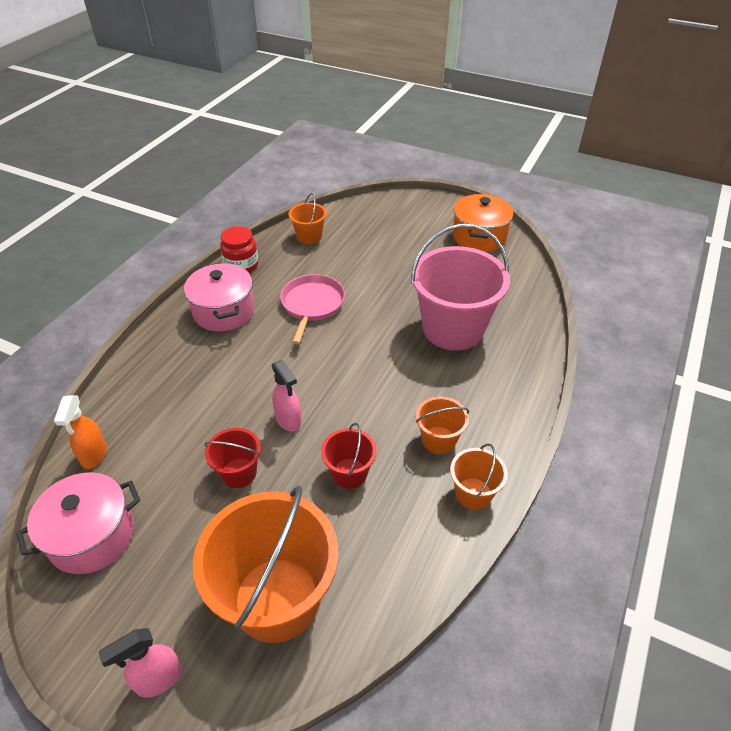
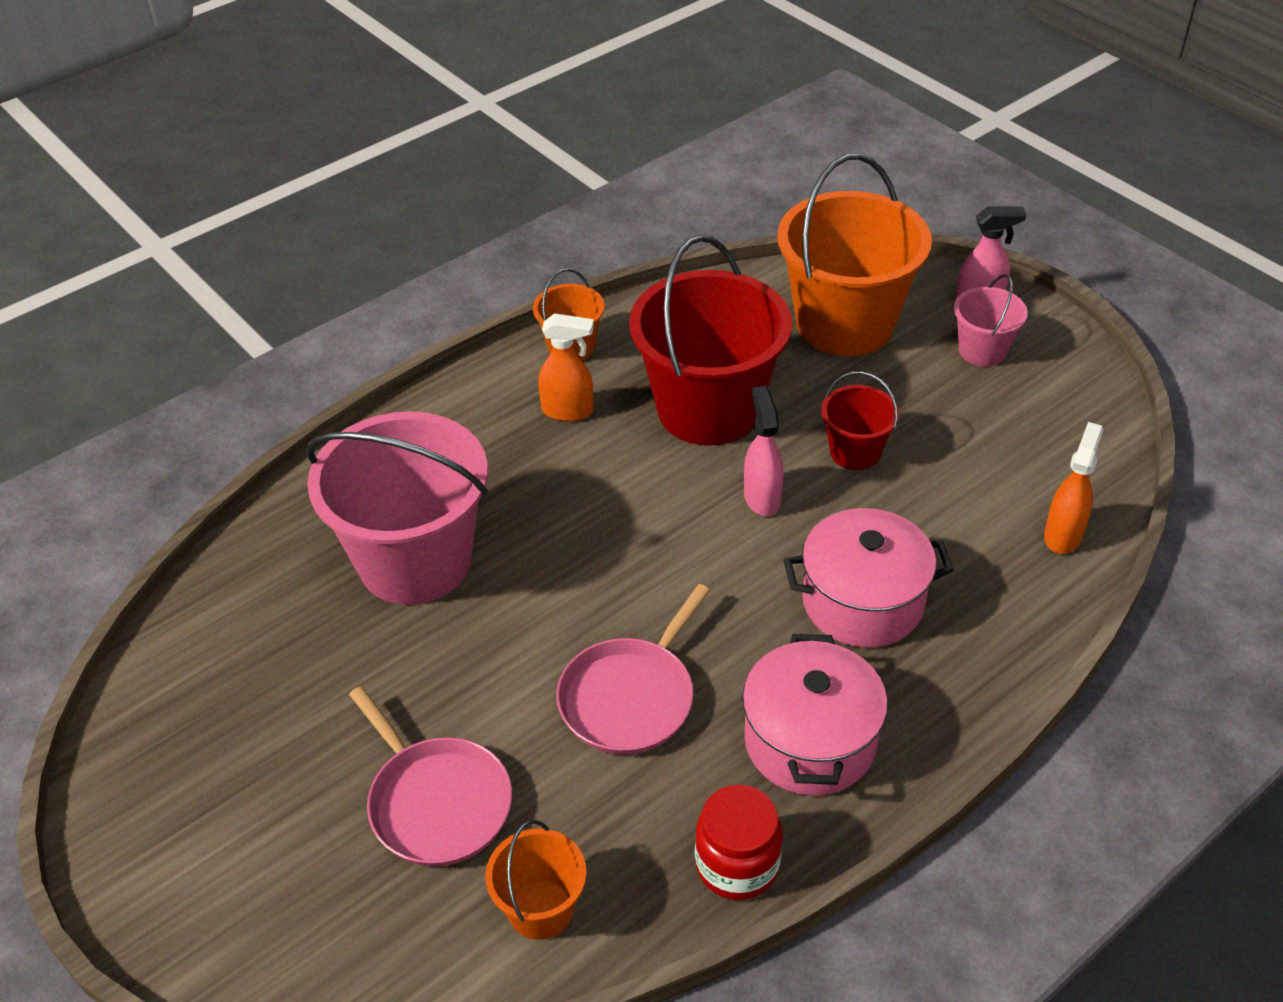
camera: 155 degrees left, 0 degrees up
(92, 536) = (1057, 437): pink pot -> pink pot (862, 602)
(153, 610) = (982, 350): none -> pink bucket
(349, 473) = (708, 409): red bucket -> red bucket, size x2.10
(368, 252) = (436, 802): none -> pink pan
(439, 440) = (568, 411): orange bucket -> orange spray bottle
(479, 236) = (171, 759): orange pot -> none

